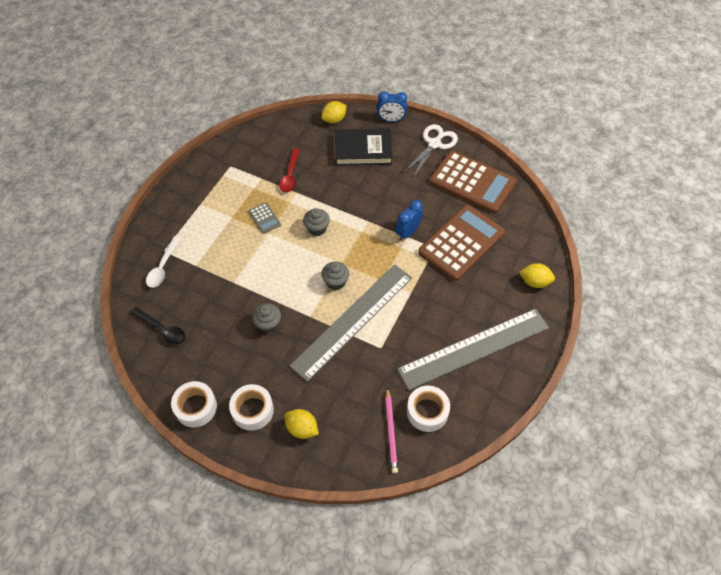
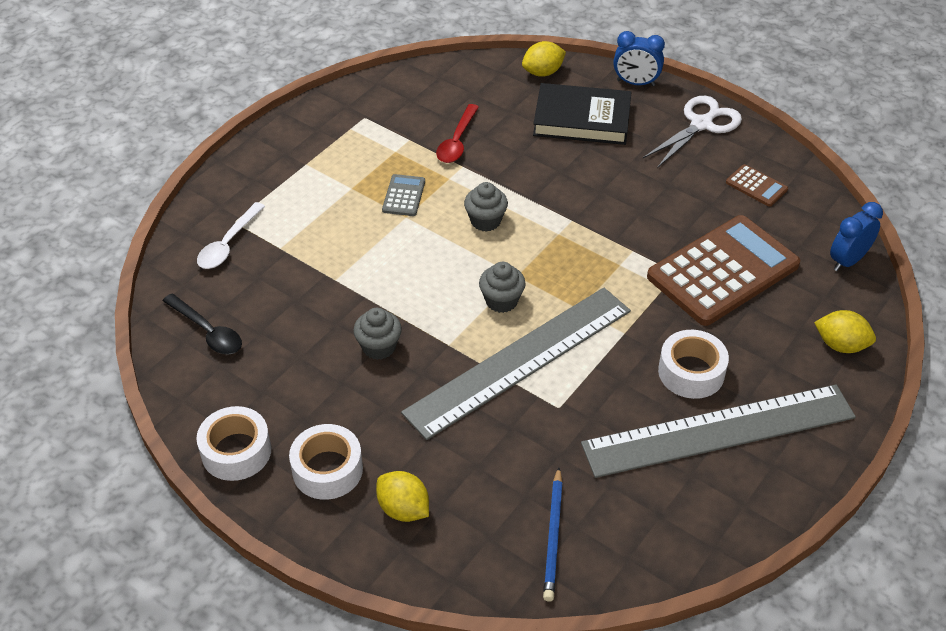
camera: 10 degrees right, 10 degrees down
(264, 218) = (403, 196): grey calculator -> grey calculator turned 150 degrees counterclockwise
(391, 431) = (553, 536): pink pencil -> blue pencil
(408, 232) = (635, 245): blue clock -> blue clock (847, 261)
(427, 411) = (621, 515): white tape -> white tape (691, 372)
(472, 182) = (756, 186): brown calculator -> brown calculator, size x0.42

